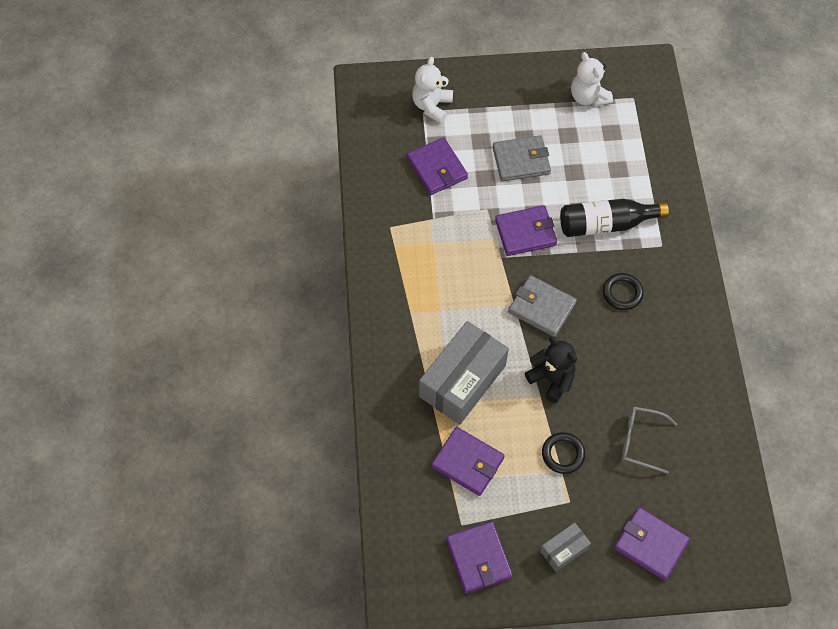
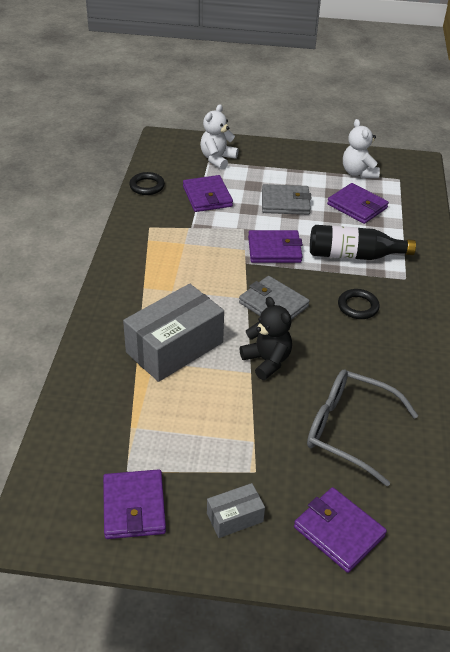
camera: 10 degrees right, 20 degrees down
(467, 462) = (154, 416): purple wallet -> purple wallet (357, 206)
(563, 454) = (260, 426): black ring -> black ring (147, 186)
(641, 441) = (349, 430): grey glasses -> grey glasses, size x1.58

